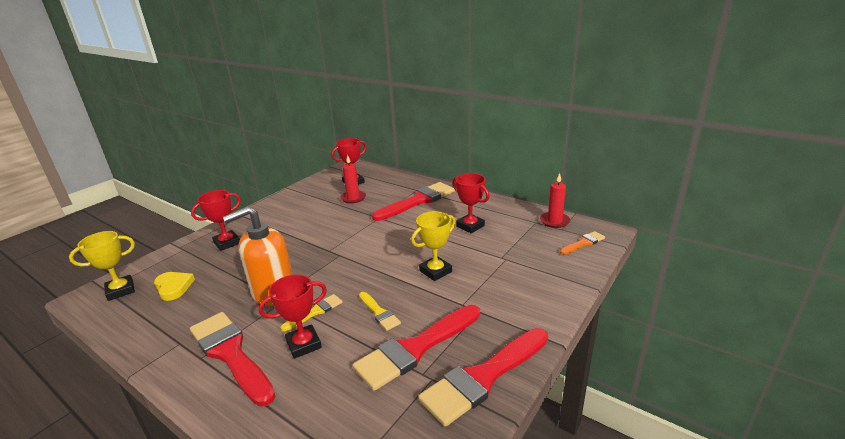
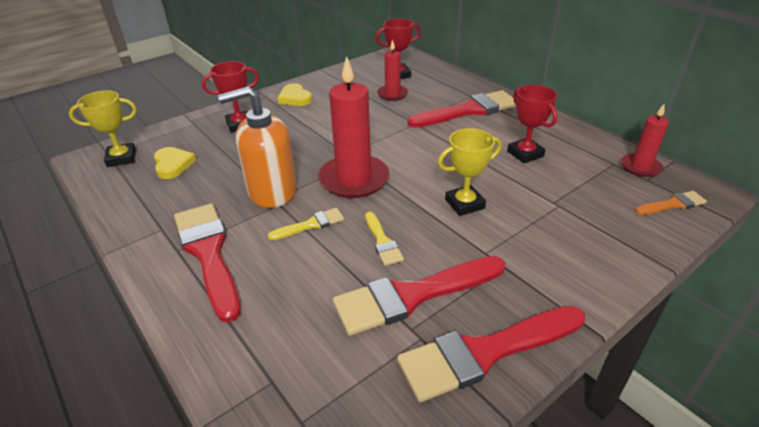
camera: 15 degrees right, 10 degrees up
(270, 213) = (295, 98): none -> yellow heart
(304, 344) = (287, 260): red trophy -> none
(341, 269) = (354, 179): none -> red candle

